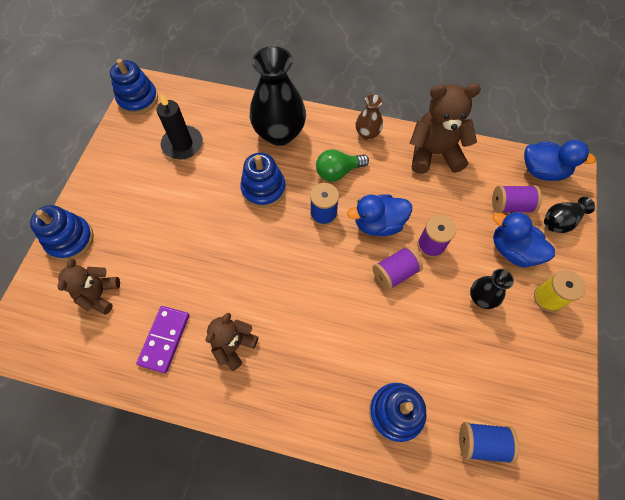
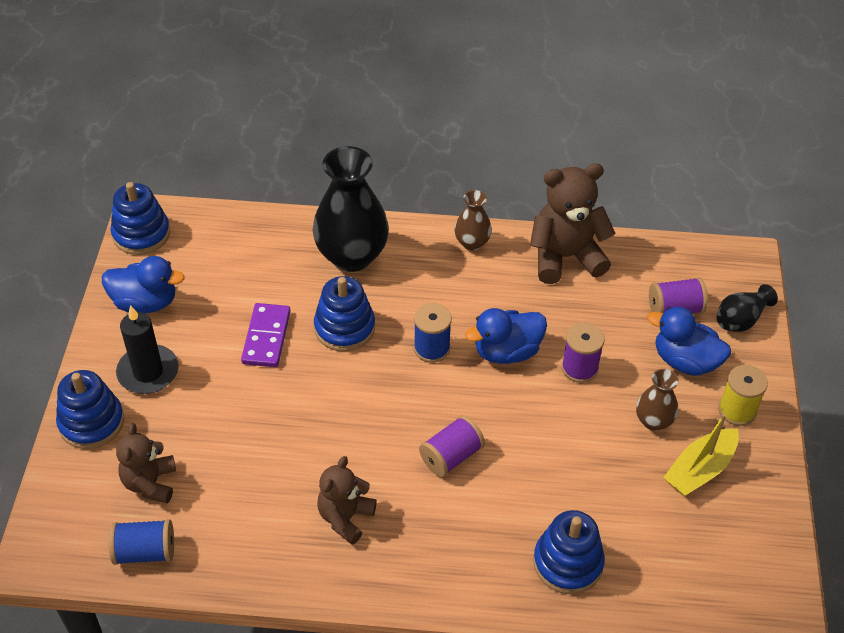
camera: 10 degrees left, 15 degrees down
(165, 339) = (252, 523): purple domino -> purple domino (266, 337)
(182, 144) = (219, 285): black candle -> black candle (148, 372)
(338, 172) = (441, 295): green light bulb -> none
(395, 273) = (538, 407): purple spool -> purple spool (451, 456)
(481, 298) = (653, 421): black vase -> brown vase
(482, 442) = (678, 580): blue spool -> blue spool (145, 551)
(512, 345) = (700, 470): none -> yellow boat
(542, 171) = (710, 262): blue duck -> blue duck (145, 302)

